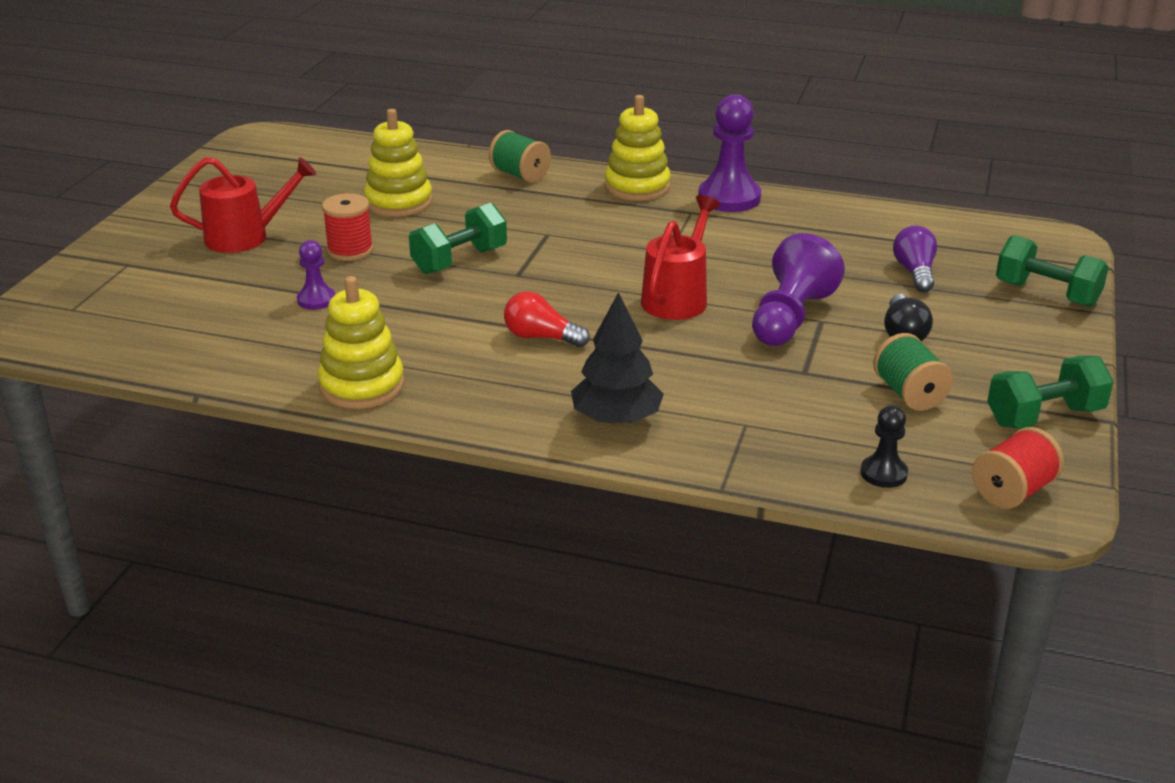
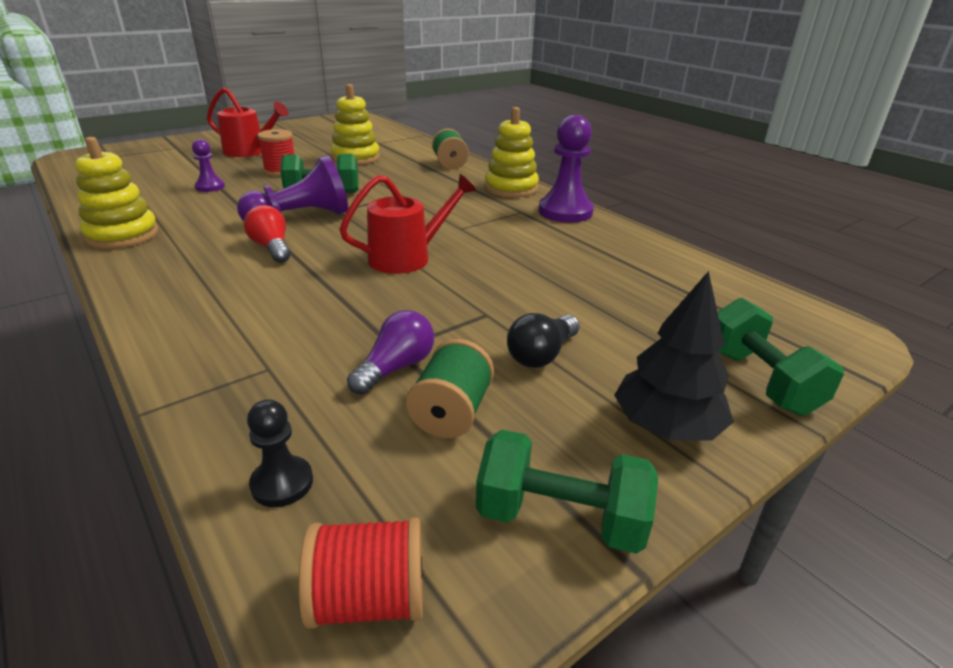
camera: 35 degrees right, 0 degrees up
(616, 419) = (196, 319): black tree -> black tree (666, 426)
(790, 318) = (463, 302): purple pawn -> purple pawn (301, 218)
(914, 272) = (638, 309): purple light bulb -> purple light bulb (396, 367)

